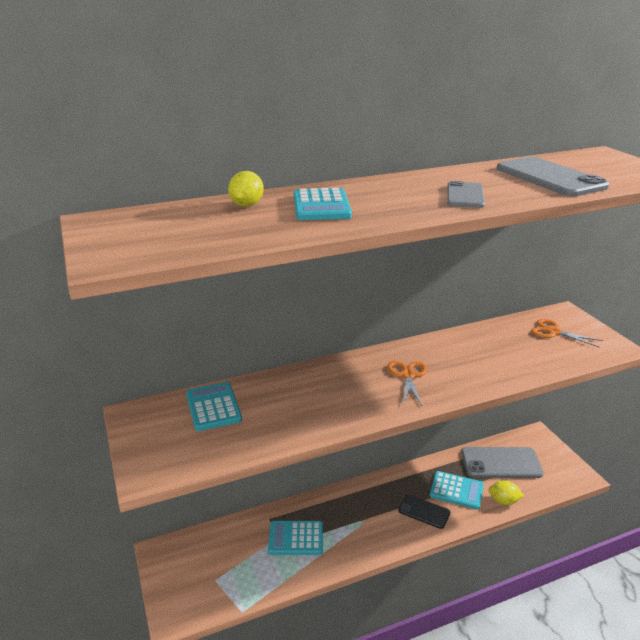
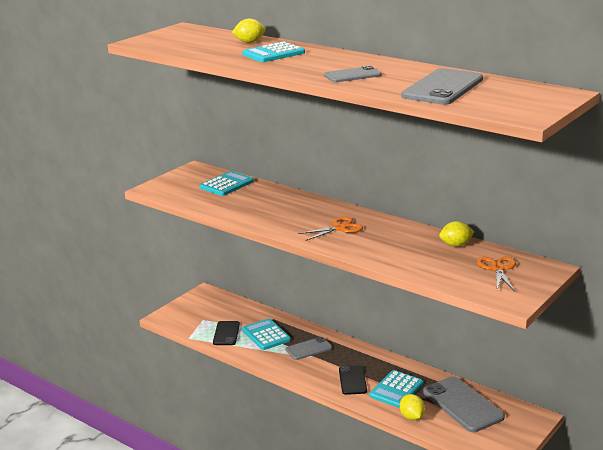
camera: 60 degrees right, 5 degrees down
(264, 571) = (226, 333): none -> black phone
(348, 517) = (309, 349): none -> grey phone
(456, 490) = (396, 390): turquoise calculator -> turquoise calculator turned 45 degrees clockwise
(494, 332) = (456, 245): none -> yellow lemon

